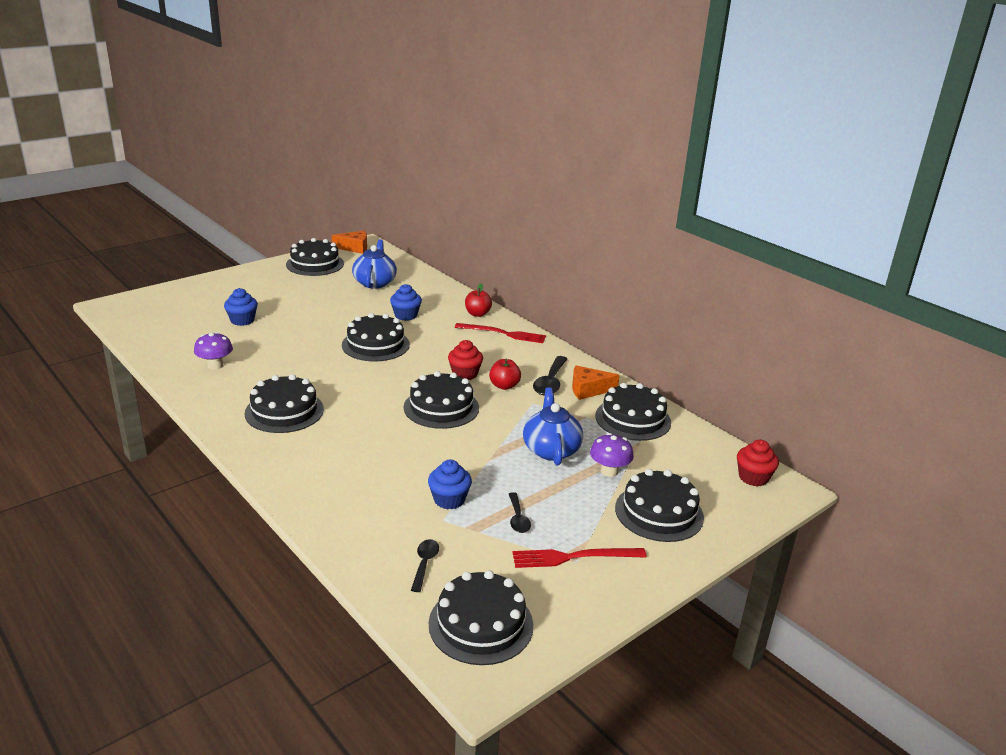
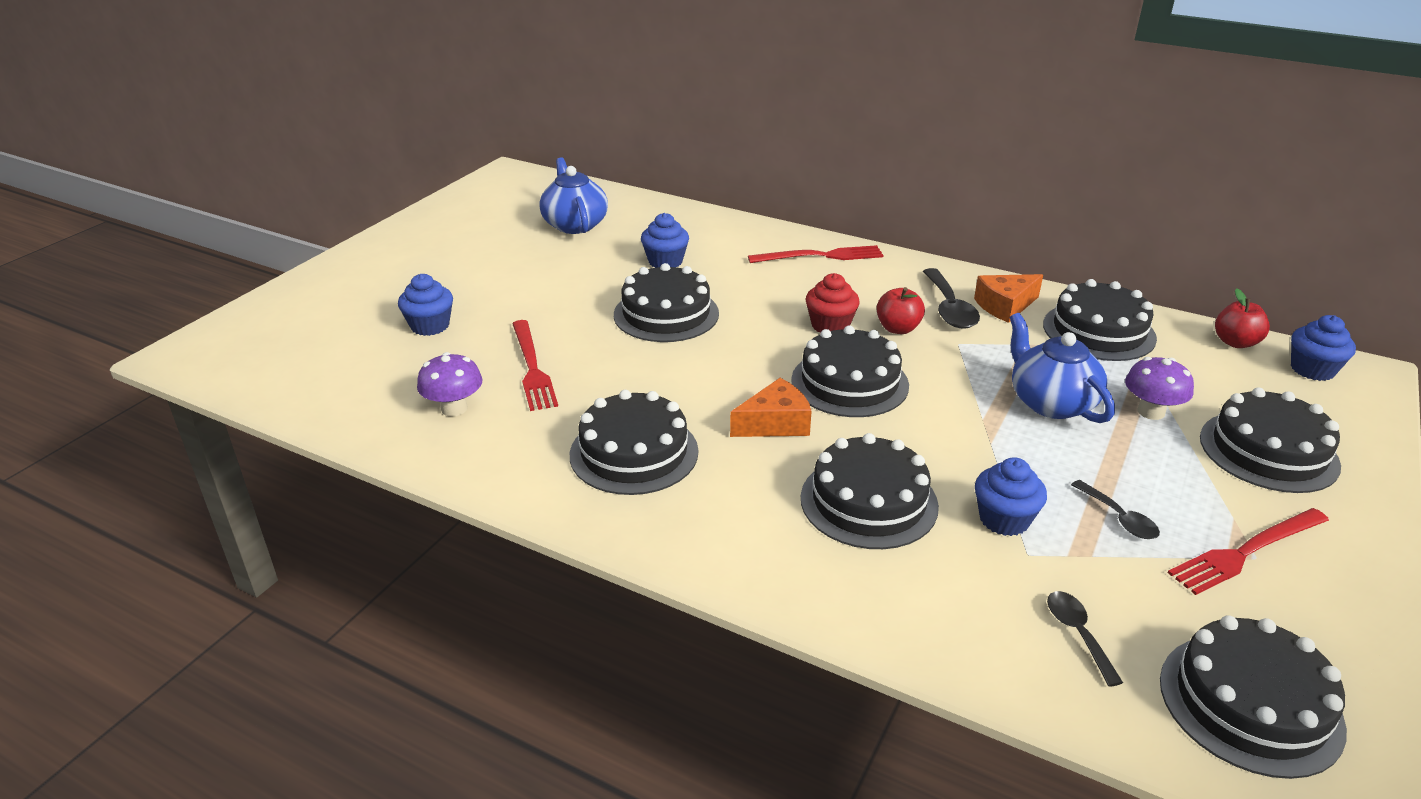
camera: 20 degrees left, 5 degrees up
(274, 355) = (532, 367): none -> red fork
(315, 264) = (460, 216): black cake -> black cake (868, 501)
(354, 248) = (496, 181): orange cheese -> orange cheese (775, 423)
(477, 314) = (759, 237): red apple -> red apple (1235, 342)
(753, 477) = (1312, 369): red cupcake -> blue cupcake

